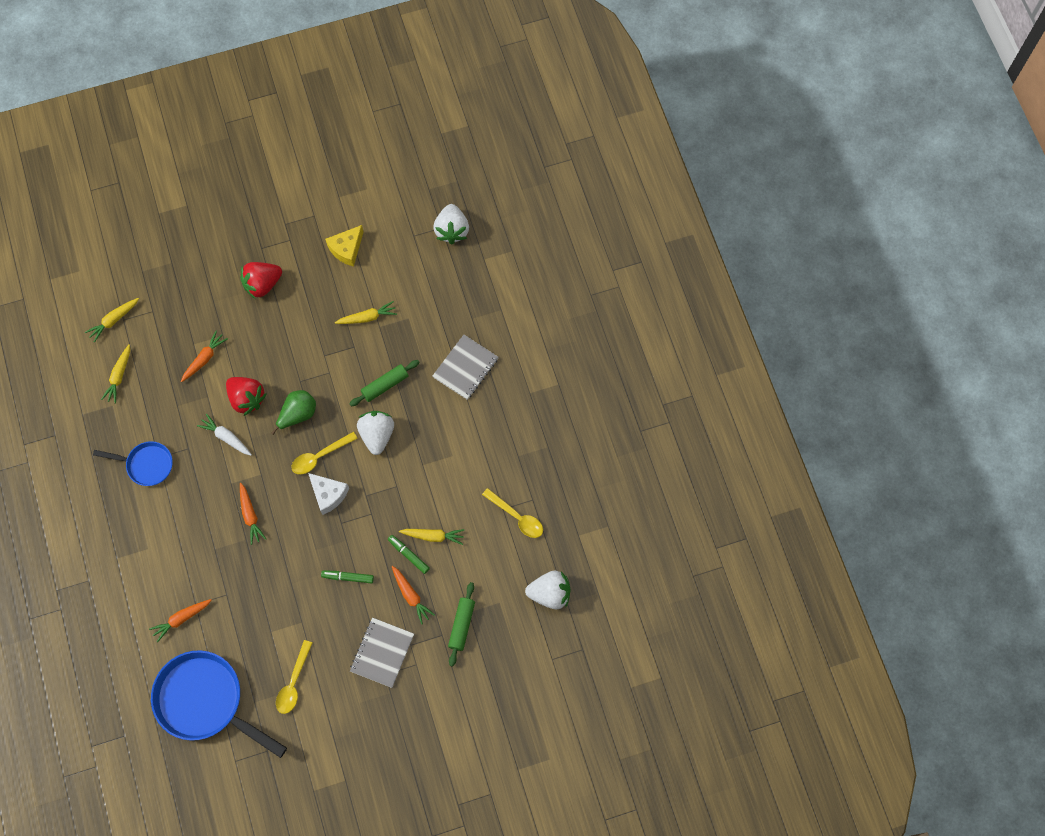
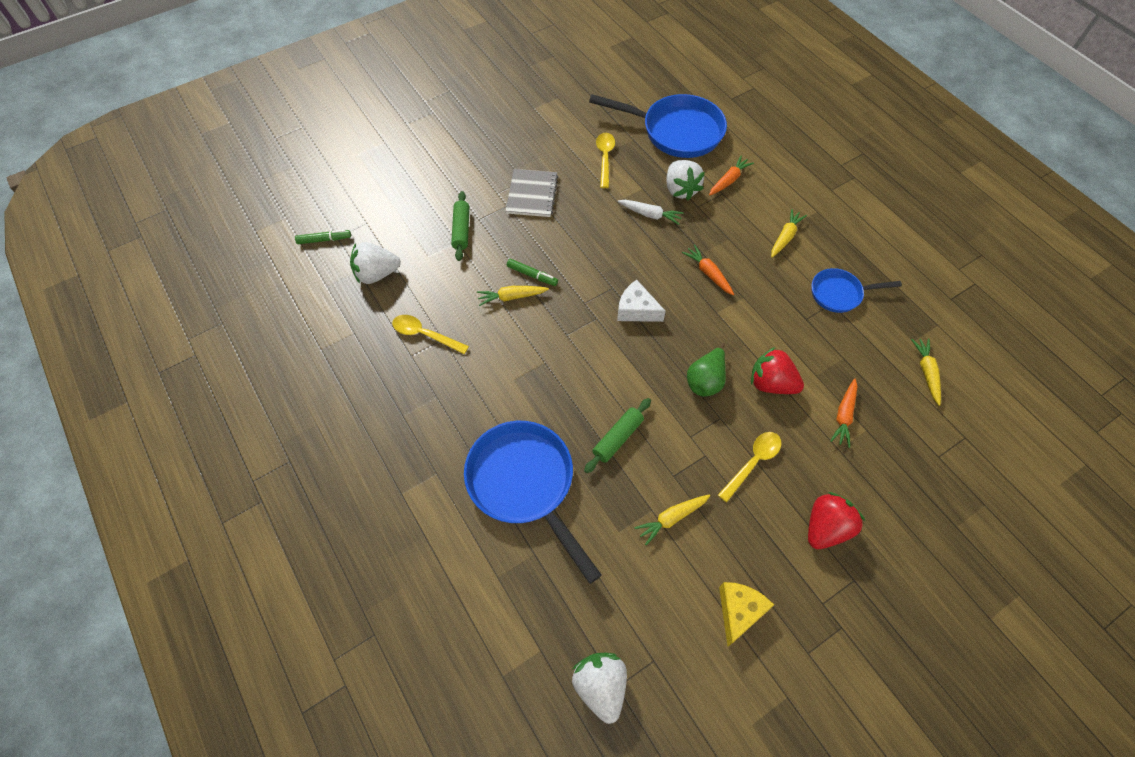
camera: 165 degrees right, 10 degrees down
(113, 320) = (975, 433): yellow carrot -> yellow carrot (785, 237)
(226, 437) = (772, 338): white carrot -> white carrot (650, 215)
(319, 456) = (662, 344): yellow spoon -> yellow spoon (753, 462)
(348, 577) = (586, 244): green marker -> green marker (324, 240)
(377, 435) = (606, 380): white strawberry -> white strawberry (680, 189)
(411, 596) = (518, 242): orange carrot -> none
(465, 368) = (525, 484): grey notebook -> blue pan

